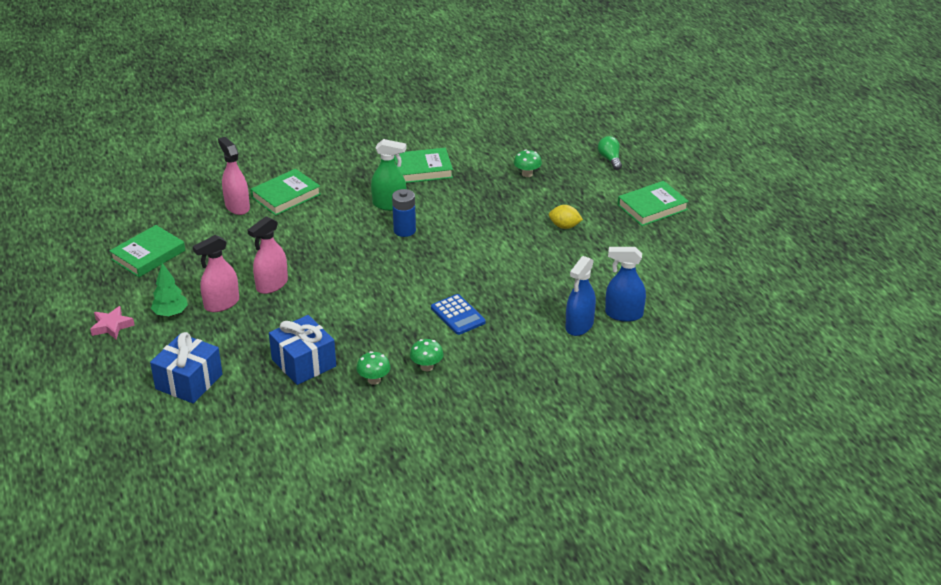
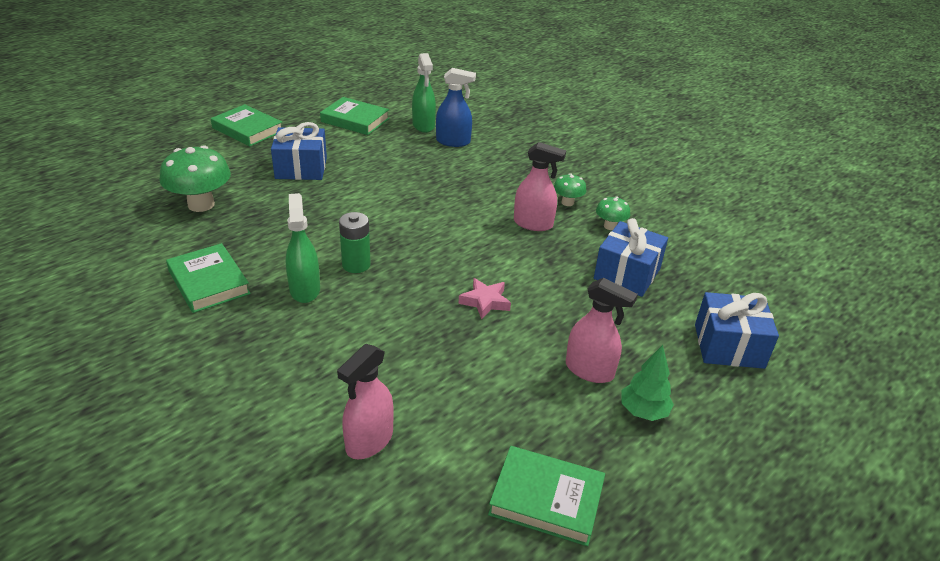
camera: 115 degrees left, 0 degrees up
(112, 326) = (714, 463): pink star -> pink star (485, 302)
(272, 285) = (524, 339): pink spray bottle -> pink spray bottle (533, 224)
(286, 196) = (318, 394): green book -> green book (355, 120)
(404, 230) = (356, 265): blue battery -> green battery
(458, 315) = (483, 201): blue calculator -> none
(527, 174) = (201, 204): green mushroom -> green mushroom, size x1.93
(564, 226) = (301, 168): yellow lemon -> blue gift
(610, 159) = (156, 160): green light bulb -> none
(623, 314) = (423, 125): blue spray bottle -> green spray bottle

